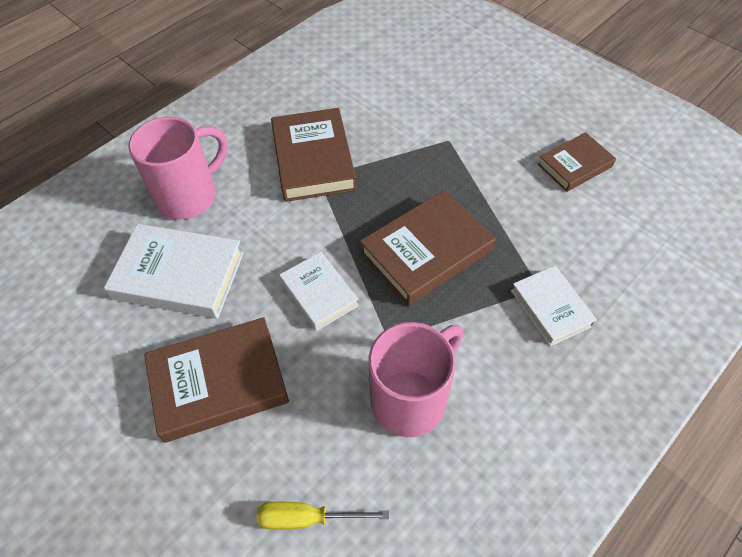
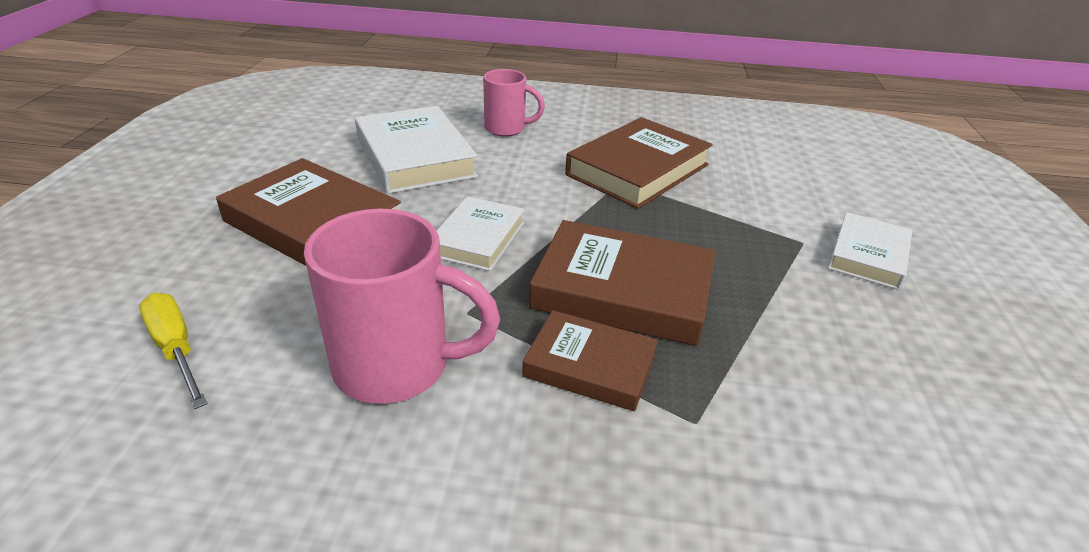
camera: 50 degrees right, 20 degrees down
(190, 196) = (507, 129): pink mug -> pink mug, size x0.60
(551, 308) = (677, 451): white book -> white book (867, 256)
(574, 165) = (953, 370): brown book -> brown book (590, 366)

